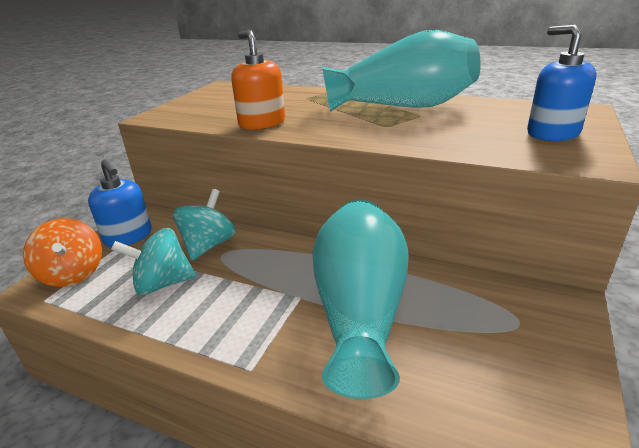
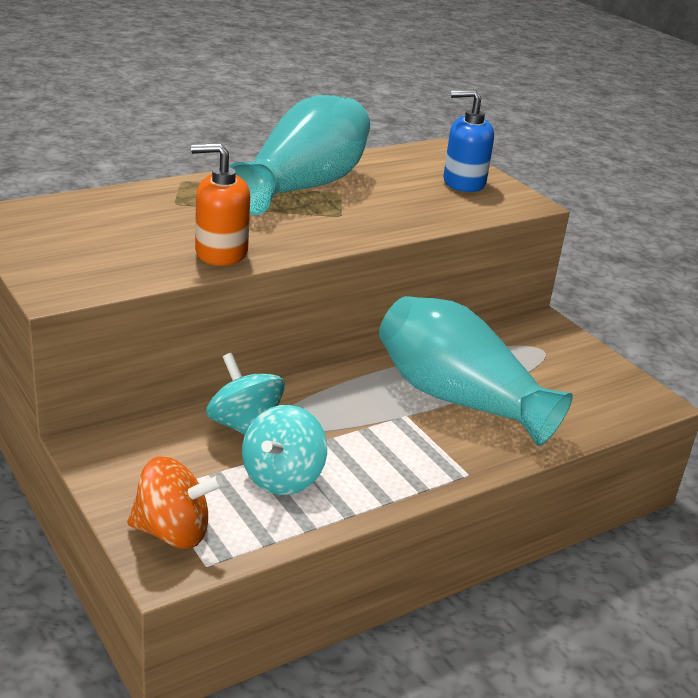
camera: 60 degrees left, 0 degrees up
(128, 236) = (137, 471): blue soap dispenser -> none

